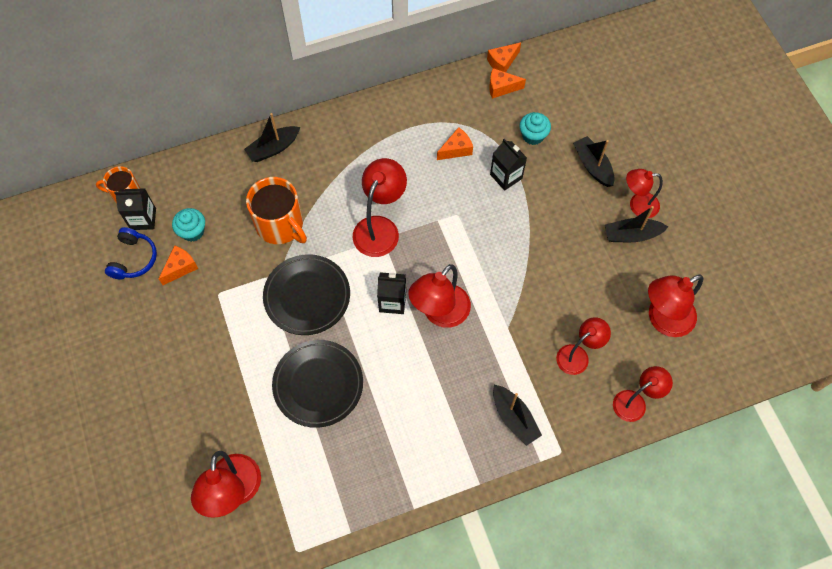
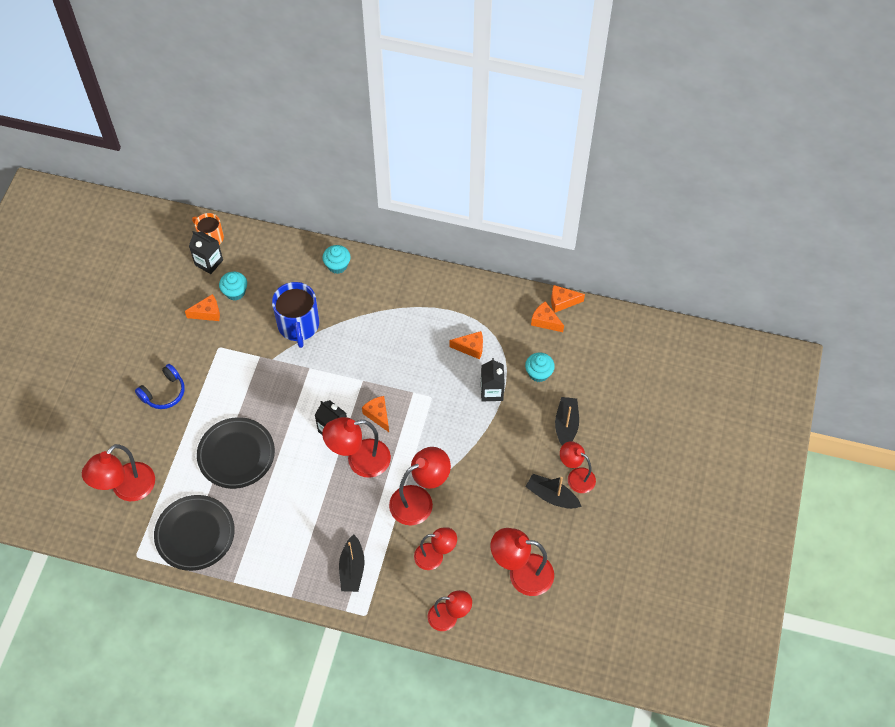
camera: 35 degrees right, 5 degrees down
(133, 259) = (181, 287): blue headphones -> blue headphones (164, 392)
(273, 148) = (337, 265): black boat -> turquoise cupcake
(280, 225) = (298, 325): orange mug -> blue mug
(307, 296) = (277, 388): black plate -> black plate (195, 534)
(380, 228) = (367, 371): red lamp -> red lamp (419, 500)
(422, 261) = (378, 415): none -> orange cheese

